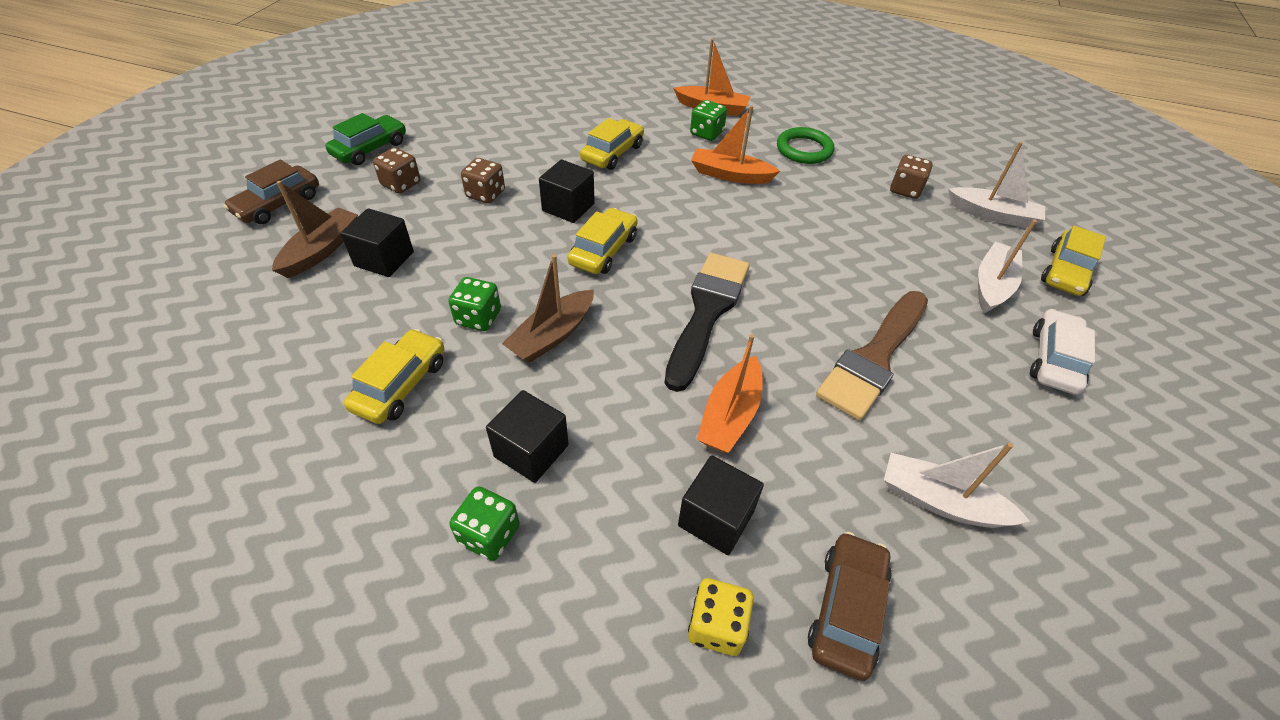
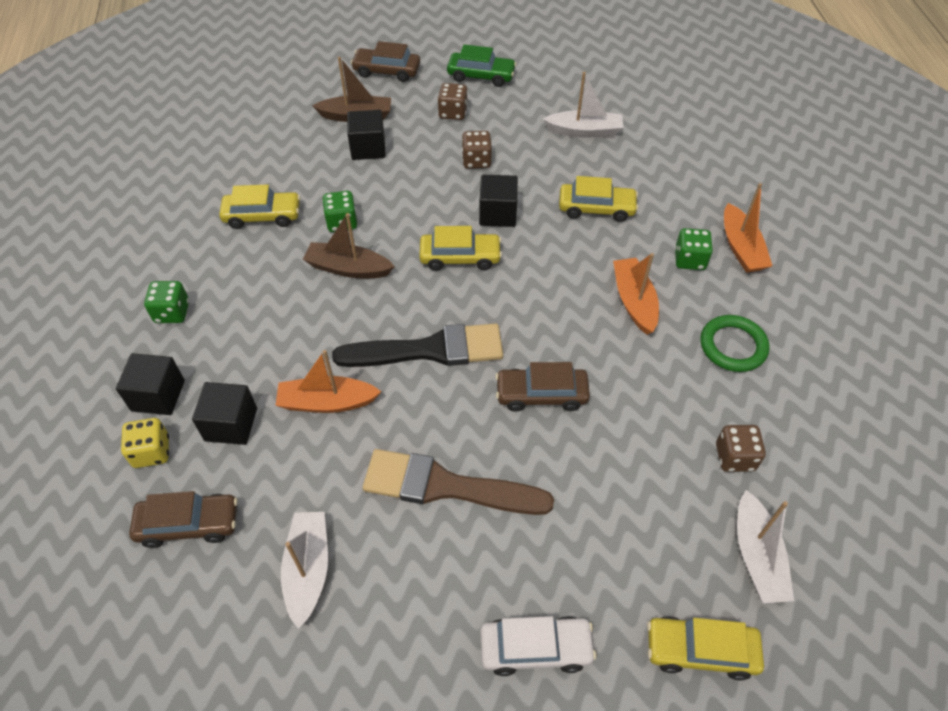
camera: 65 degrees right, 5 degrees up
(531, 451) = (241, 304): black cube -> black cube (158, 395)
(799, 261) = (541, 394): none -> brown car
(992, 285) = (620, 573): white boat -> white boat (584, 131)

